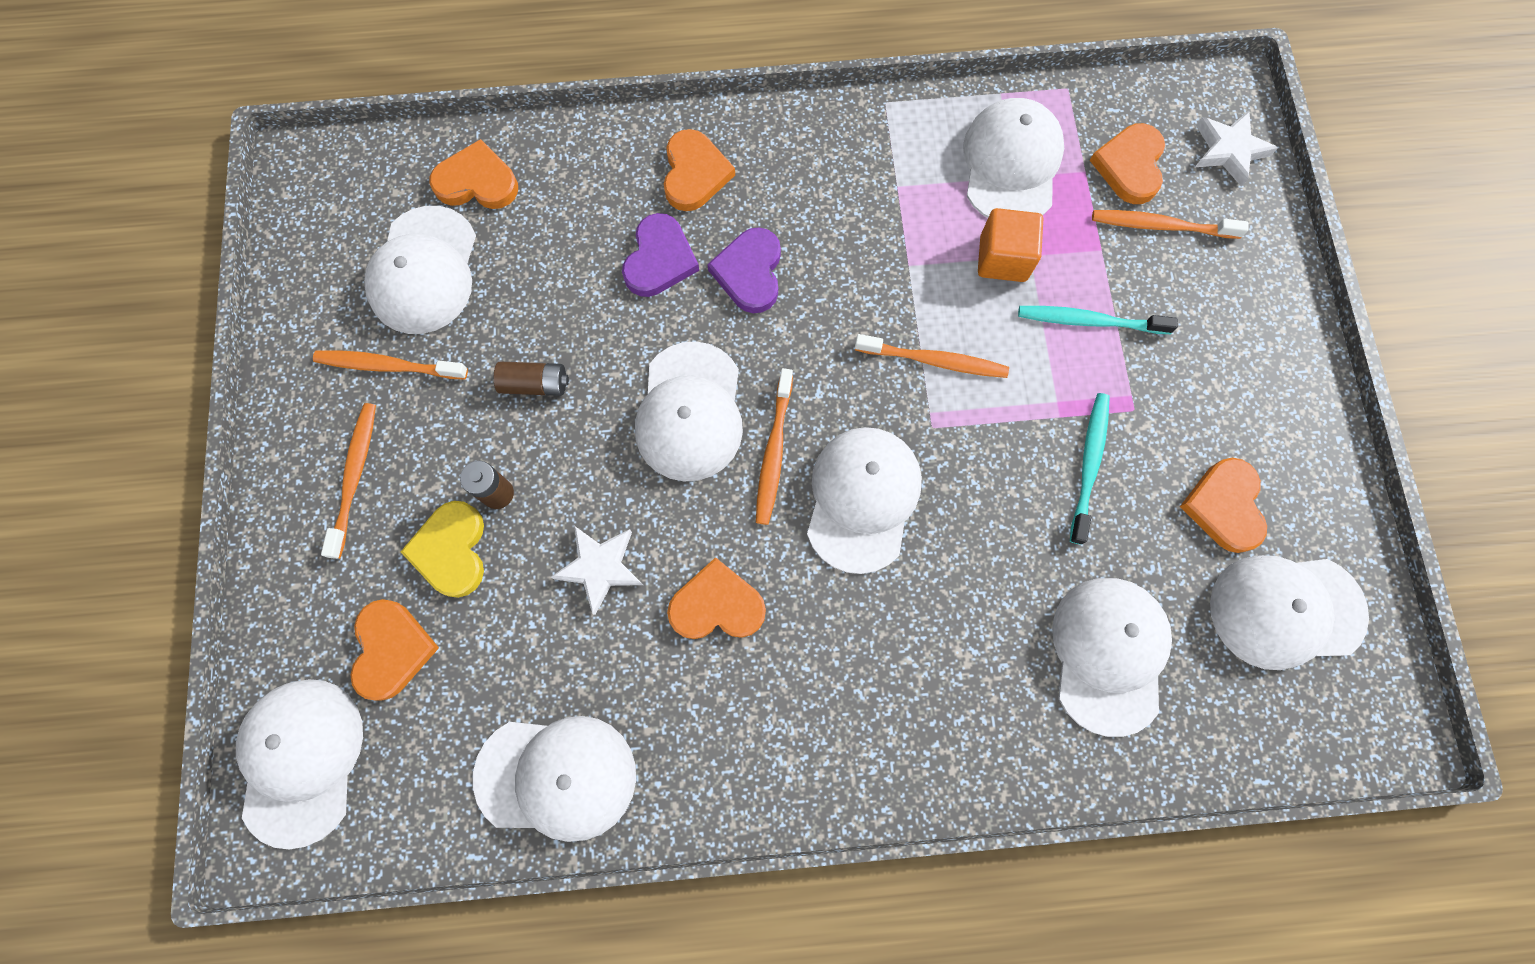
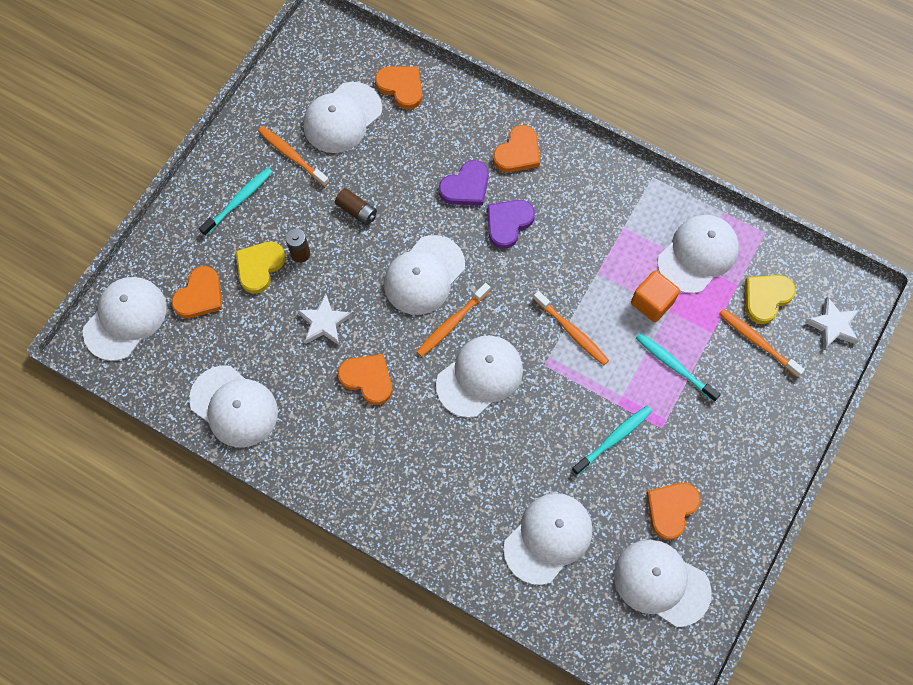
camera: 35 degrees right, 5 degrees down
(355, 477) = (238, 201): orange toothbrush -> turquoise toothbrush
(1129, 166) = (766, 298): orange heart -> yellow heart

